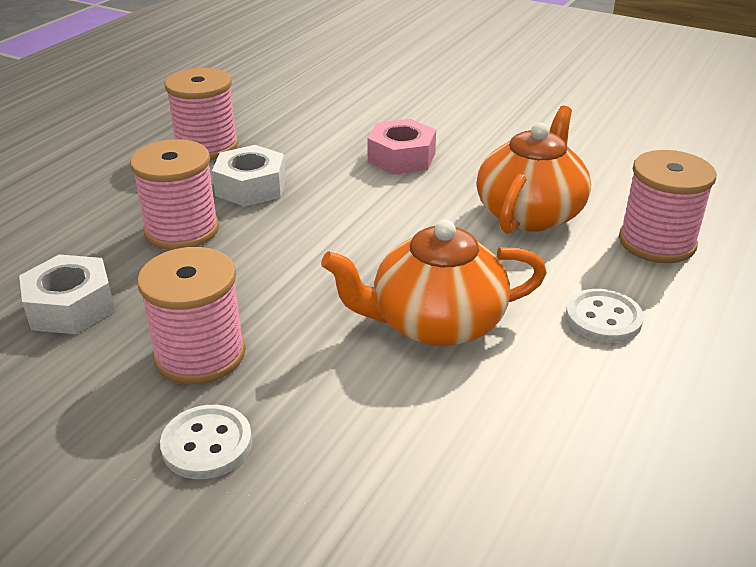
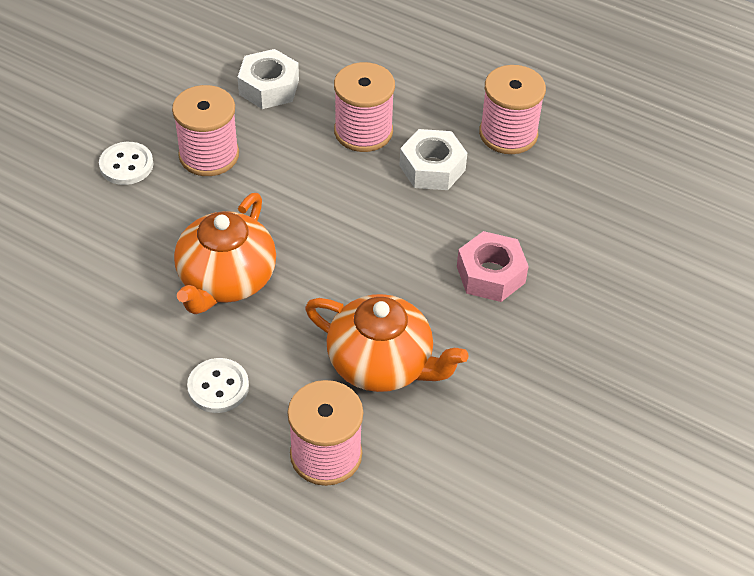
camera: 90 degrees right, 15 degrees up
(435, 323) = (226, 280): orange teapot -> orange teapot turned 150 degrees counterclockwise

